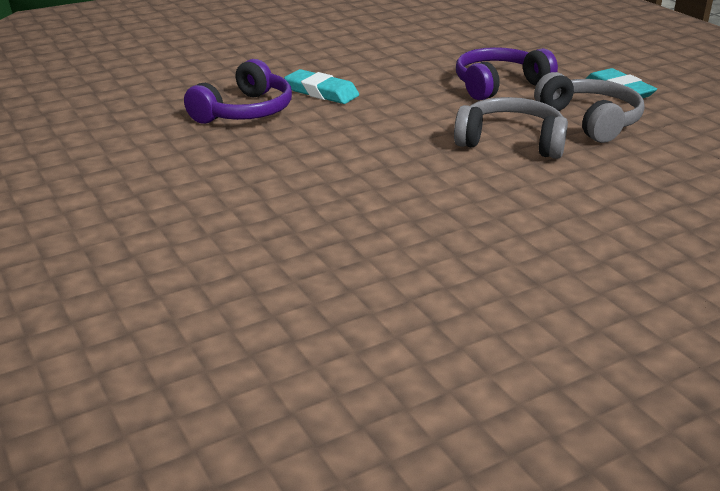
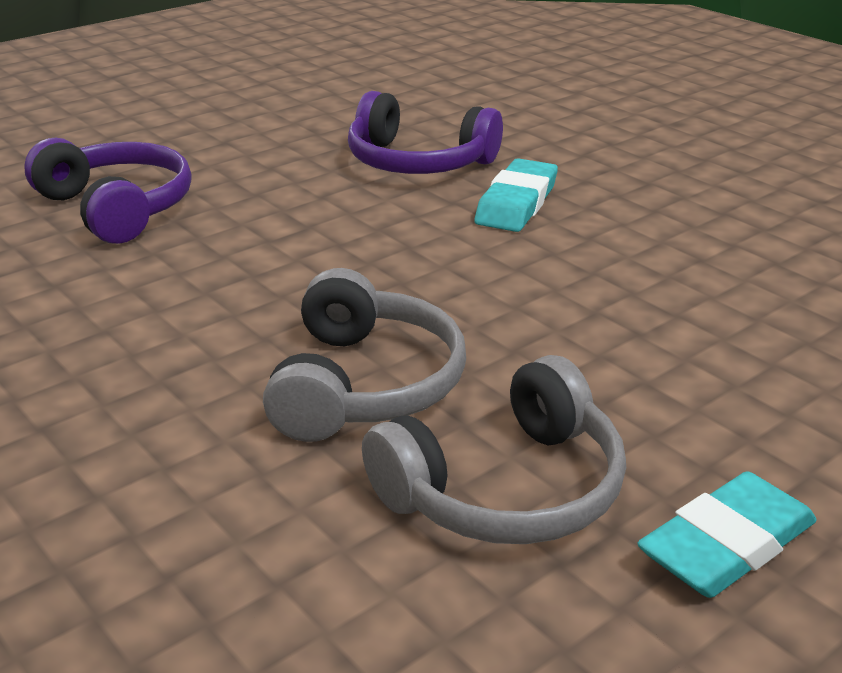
camera: 80 degrees right, 0 degrees up
(499, 85) = (652, 365): purple headphones -> purple headphones (116, 208)

